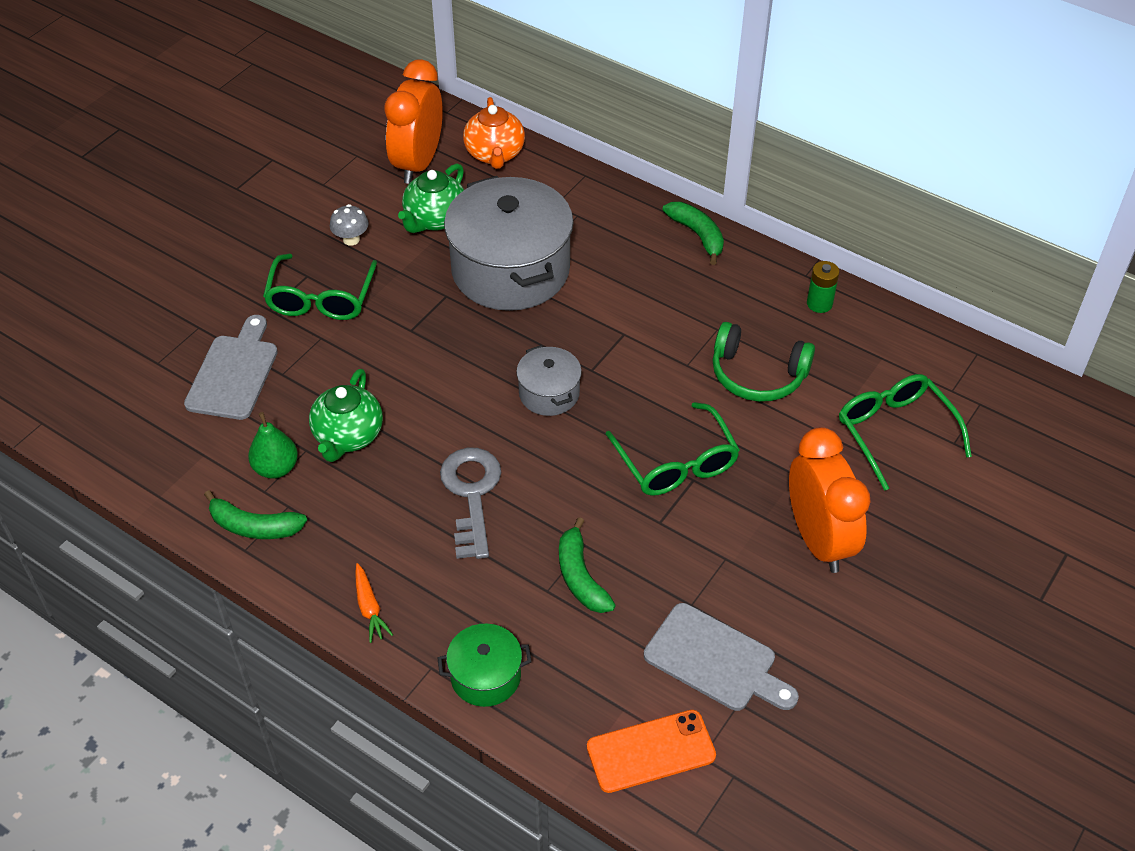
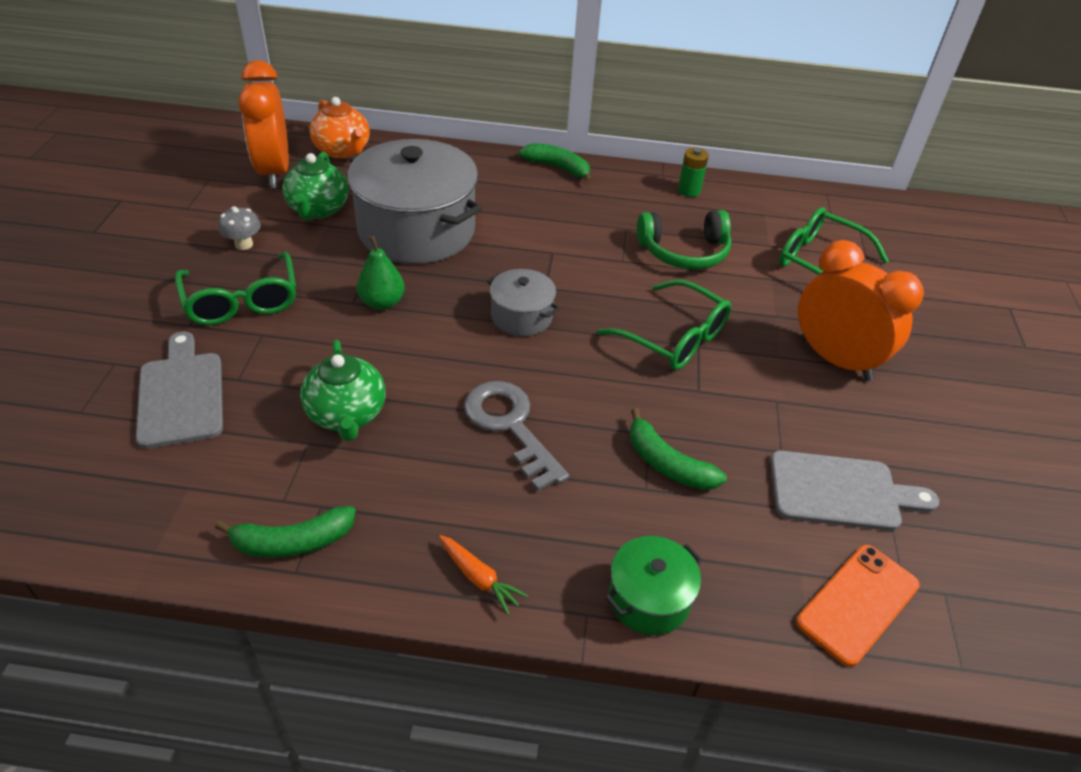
camera: 30 degrees left, 5 degrees down
(276, 468) = (284, 472): green pear -> green pear (382, 303)

